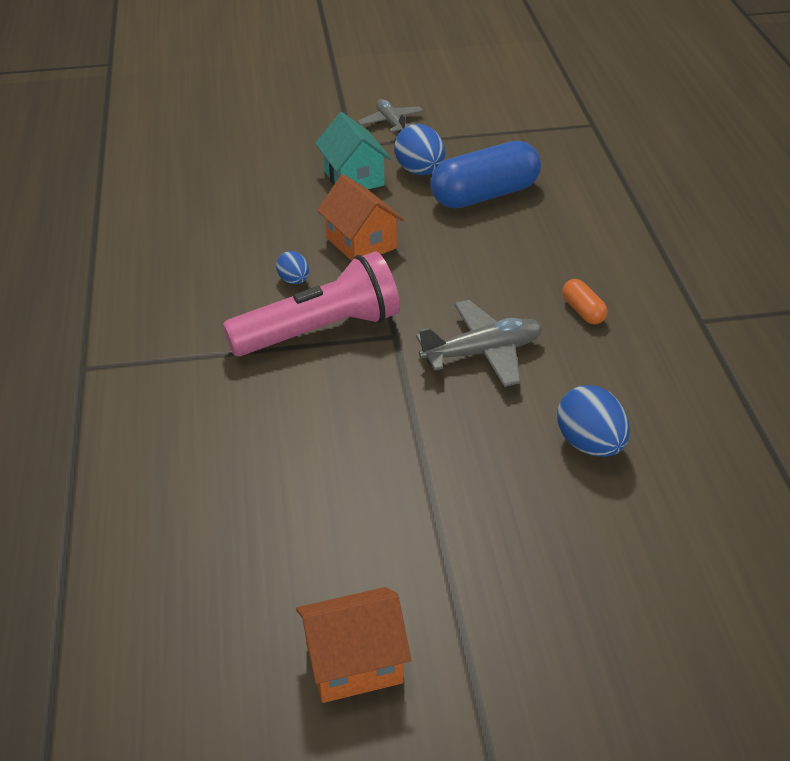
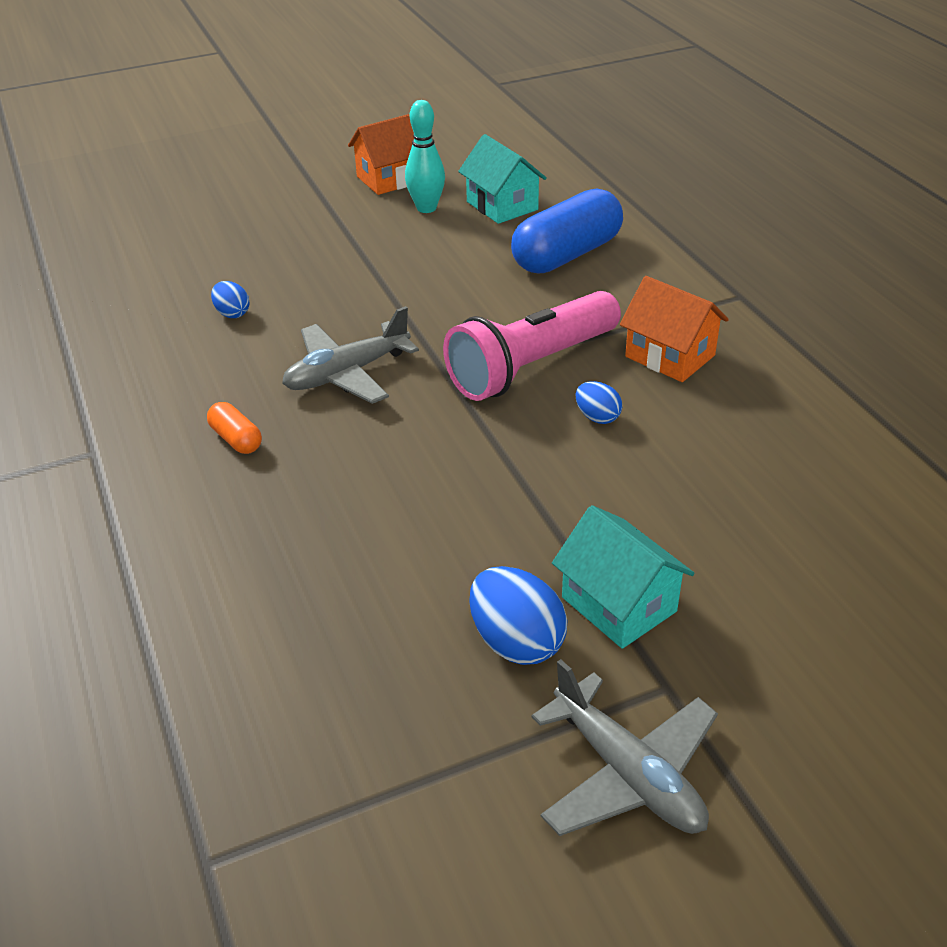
camera: 165 degrees right, 0 degrees up
(229, 561) = (502, 206): none -> turquoise house
(328, 579) = (426, 208): none -> turquoise bowling pin
(361, 243) = (543, 484): orange house -> orange house (670, 356)
(391, 123) = (628, 773): grey plane -> grey plane, size x1.53
(485, 195) = (393, 607): blue capsule -> blue capsule (567, 255)
(590, 445) = (232, 313): blue egg -> blue egg, size x0.57

